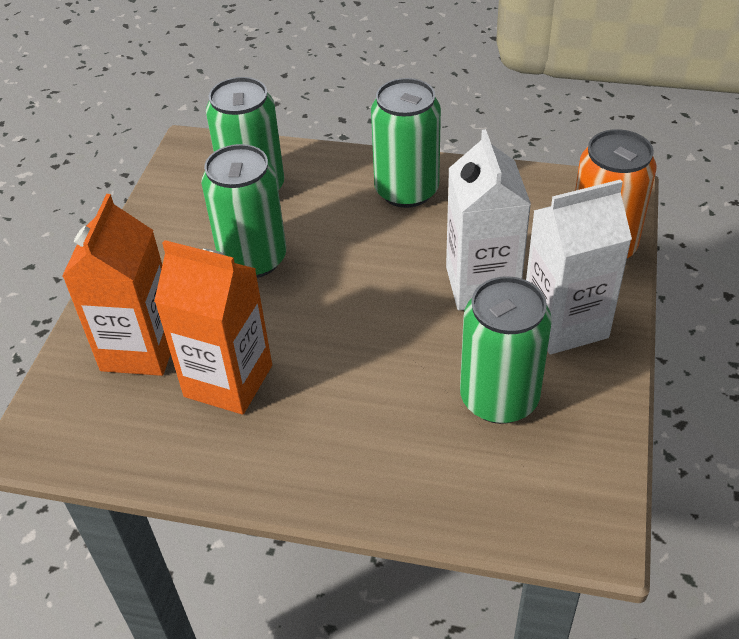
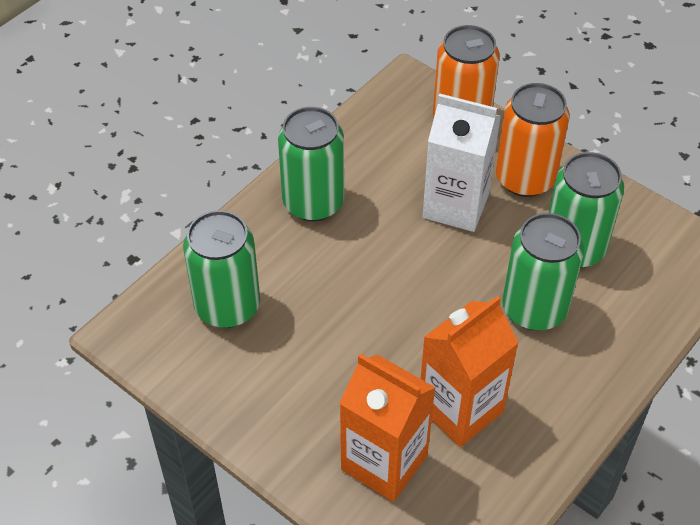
camera: 65 degrees left, 5 degrees up
(253, 259) = (325, 341): green can -> green can (534, 309)
(565, 323) = (525, 178): white carton -> orange can

